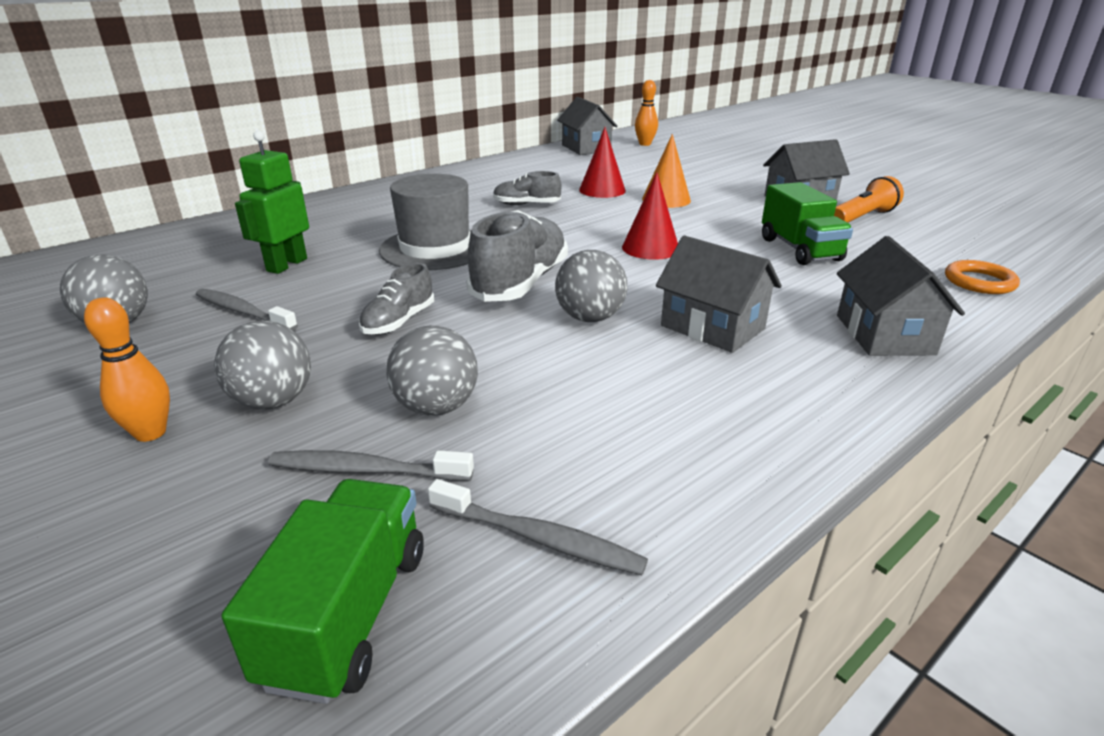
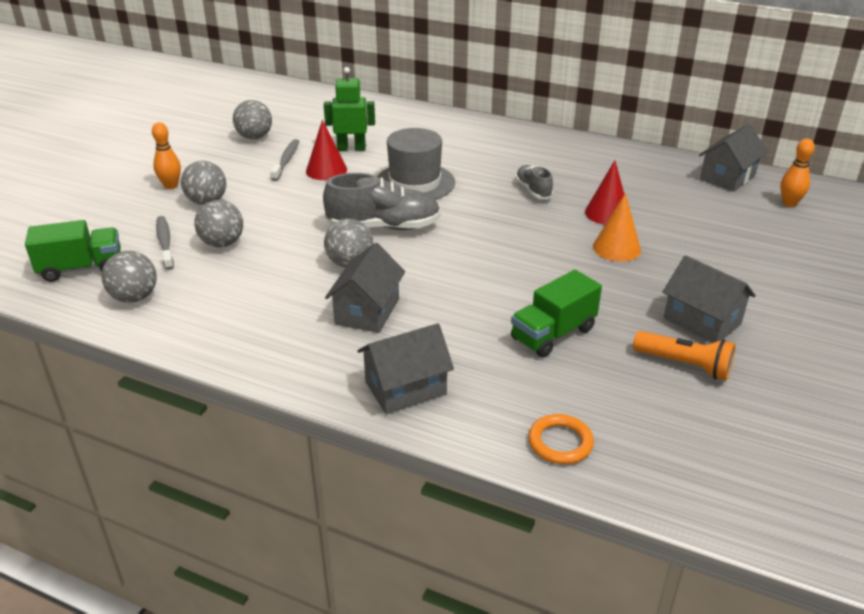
camera: 65 degrees right, 5 degrees up
(399, 322) = (303, 205): grey shoe -> none
(539, 538) = (134, 297): grey toothbrush -> grey ball
(650, 248) = (490, 262): red cone -> red cone (326, 170)

